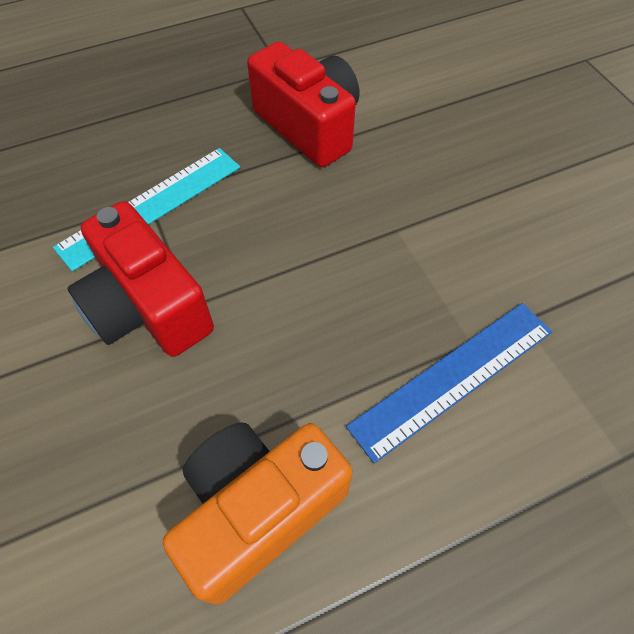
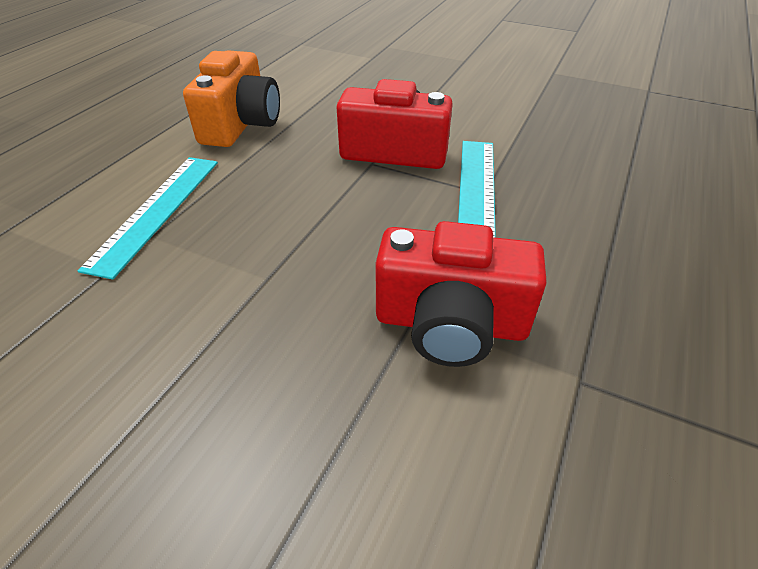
camera: 140 degrees right, 15 degrees down
(453, 378) = (156, 211): blue ruler -> turquoise ruler

